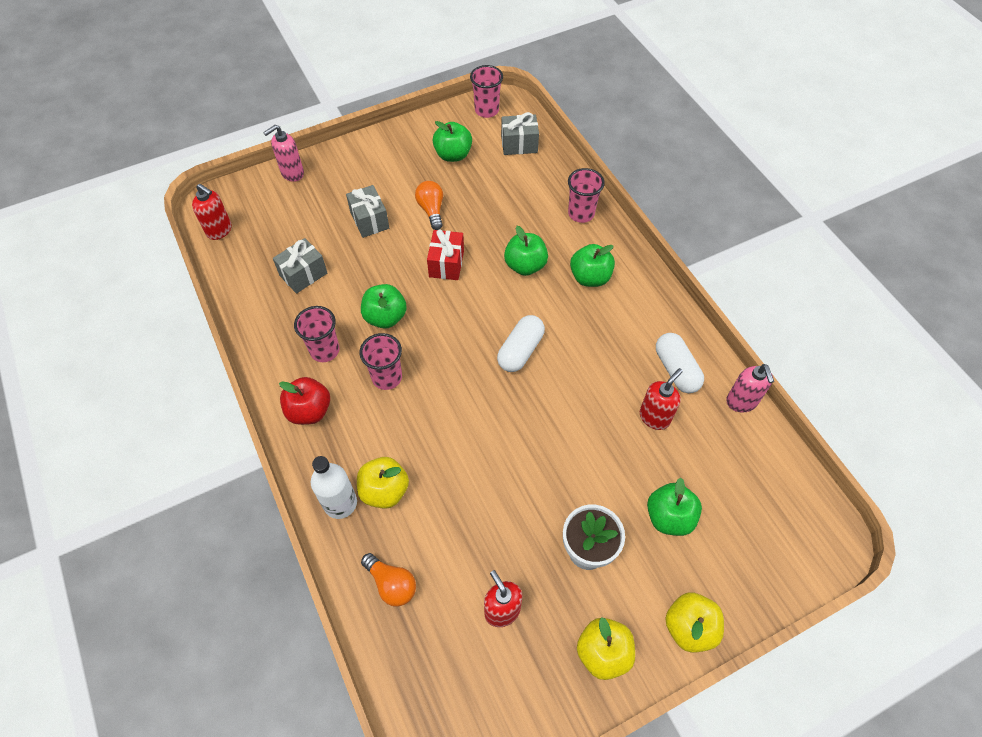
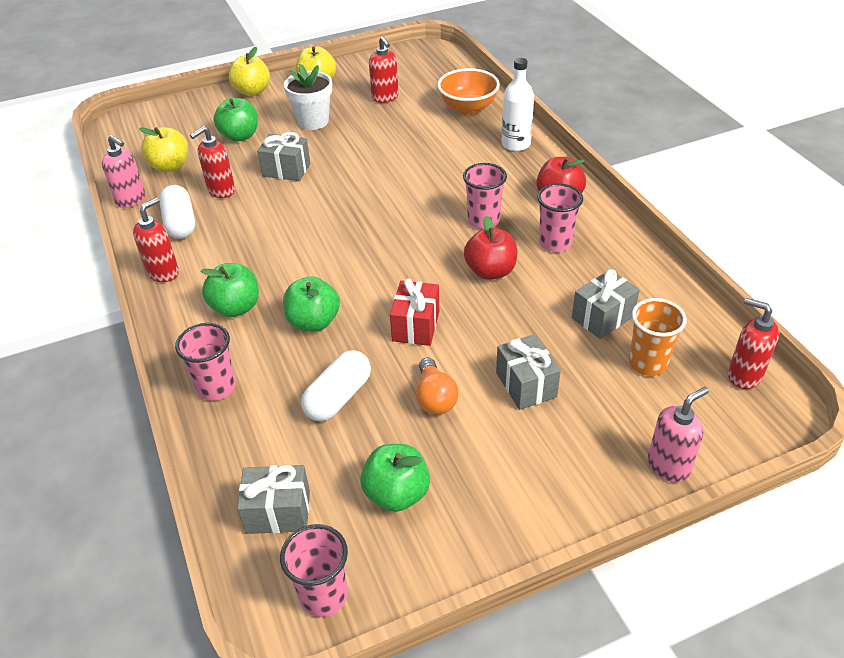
camera: 175 degrees left, 15 degrees down
(282, 238) = (647, 363): none -> orange cup
(384, 490) = (478, 150): yellow apple -> yellow apple (170, 166)
(385, 317) = (490, 271): green apple -> red apple
(391, 584) = (468, 108): orange light bulb -> orange bowl
(520, 350) = (338, 240): white capsule -> white capsule (338, 397)
(595, 452) = (286, 170): none -> grey gift
(664, 310) = (163, 273): none -> red soap dispenser
(741, 402) = (131, 200): pink soap dispenser -> pink soap dispenser turned 135 degrees clockwise

